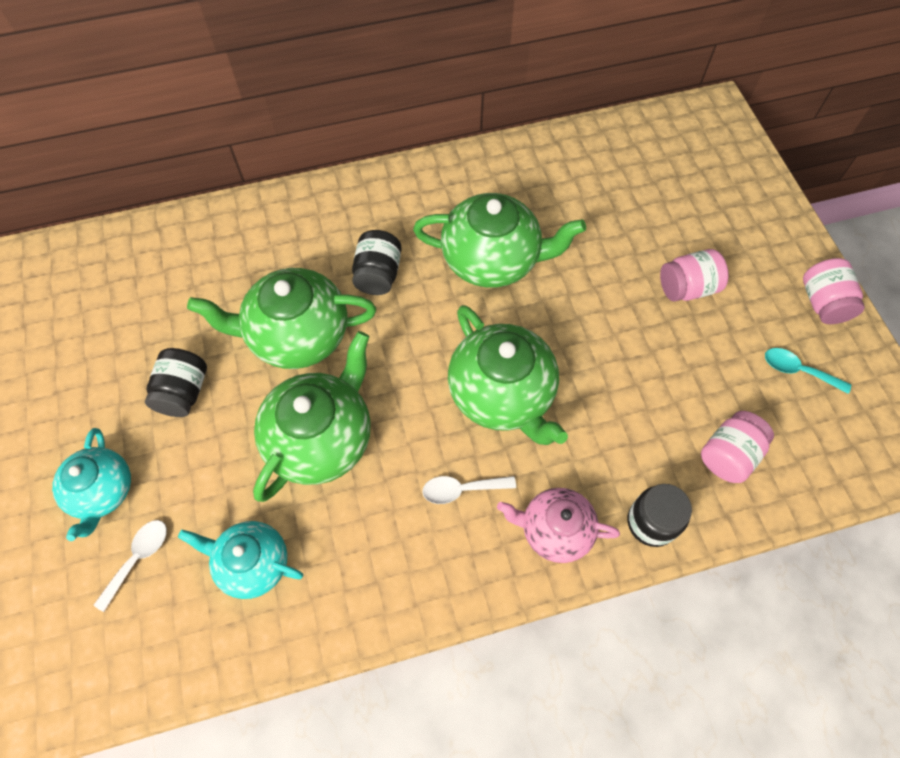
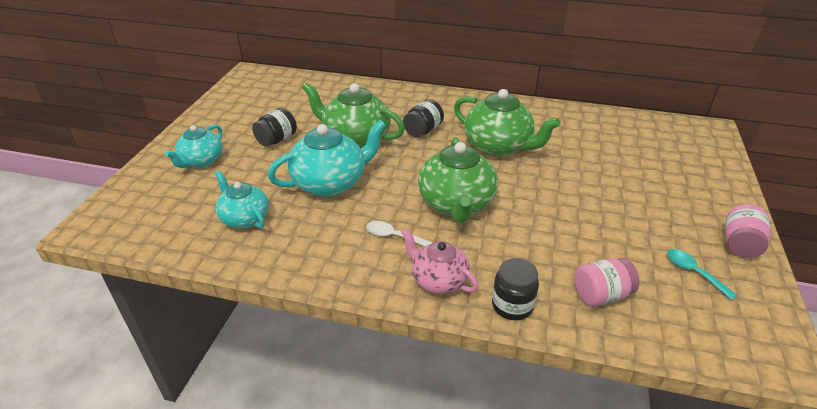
camera: 30 degrees right, 25 degrees down
(138, 559) = (191, 192): white spoon -> none
(321, 438) = (330, 183): green teapot -> turquoise teapot
(687, 288) = (628, 201): pink jar -> none

